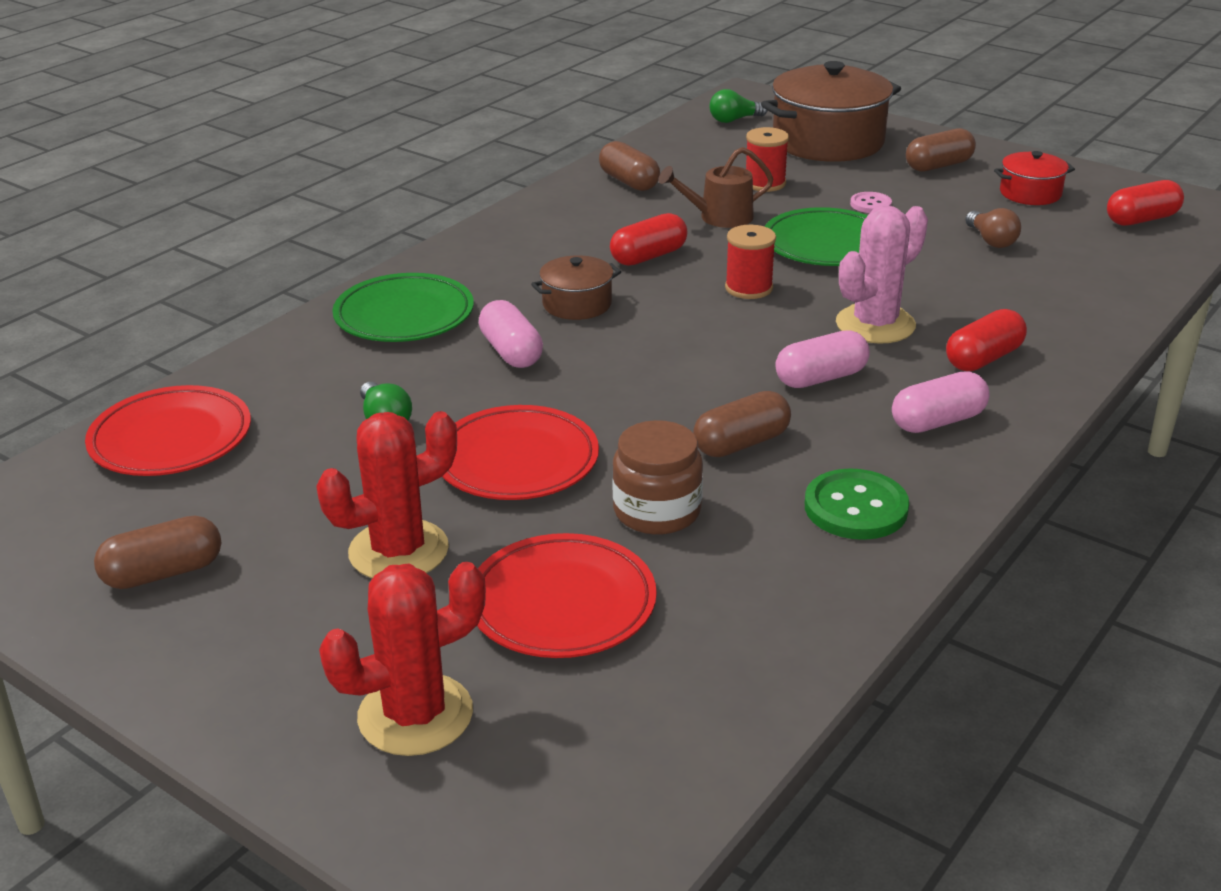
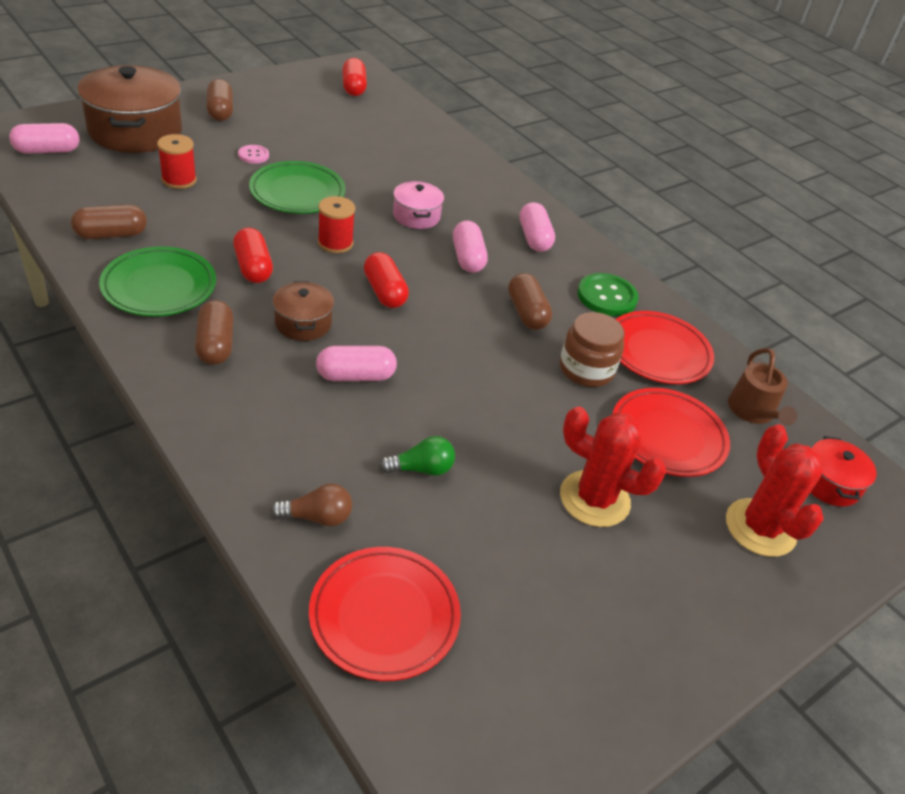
camera: 80 degrees left, 10 degrees up
(163, 573) = (585, 644): brown capsule -> brown capsule (215, 345)
(398, 551) = (594, 499): red cactus -> red cactus turned 45 degrees counterclockwise
(404, 315) = (255, 419): green plate -> green plate (159, 286)
(517, 460) = (506, 413): red plate -> red plate (658, 352)
(720, 217) = (217, 217): brown watering can -> brown watering can (753, 411)
(734, 120) = (47, 151): green light bulb -> pink capsule
(875, 324) = (416, 216): pink cactus -> pink pot
(983, 358) = (476, 198): red capsule -> red capsule (384, 292)
(991, 240) = (341, 138): brown light bulb -> brown light bulb (317, 517)
(1030, 193) = (290, 102): red pot -> red pot (829, 483)

